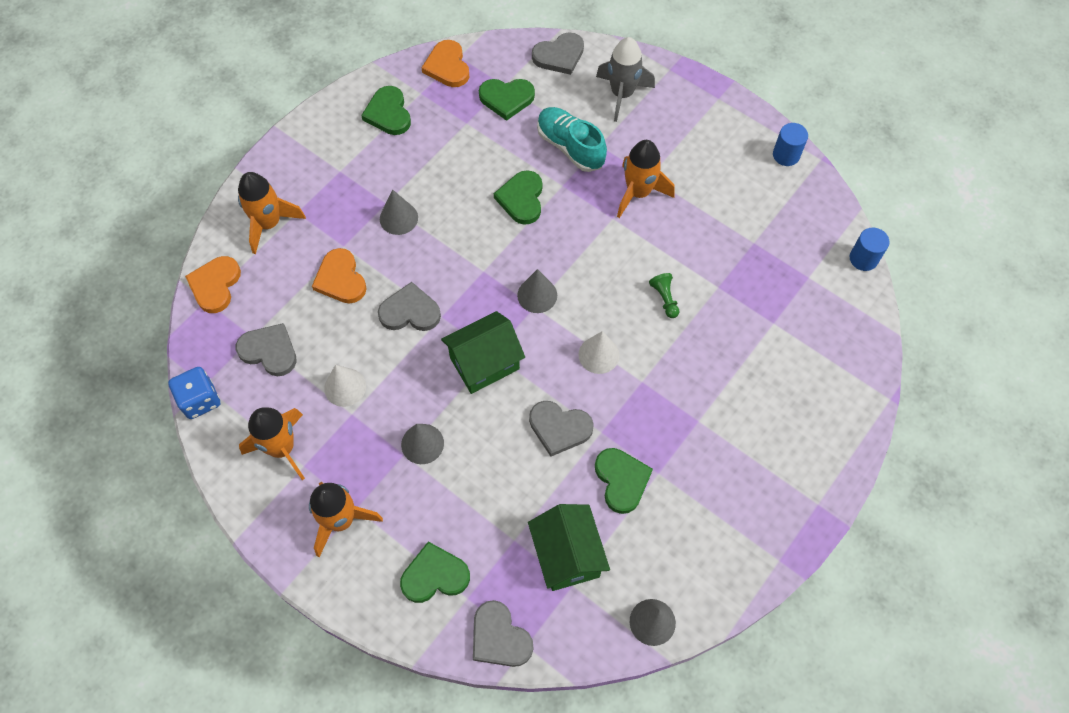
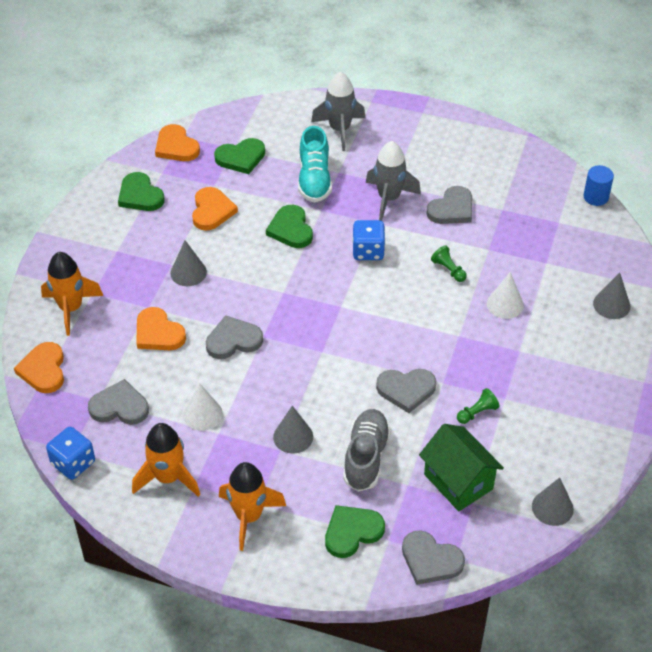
camera: 20 degrees left, 15 degrees down
(451, 153) = (212, 211): none -> orange heart
(484, 363) = (318, 361): green house -> none
(485, 493) = (366, 457): none -> grey shoe
(537, 295) = (339, 297): grey cone -> grey cone (611, 305)
(559, 56) = (271, 114): grey heart -> grey heart (452, 209)
(570, 147) = (314, 180): turquoise shoe -> turquoise shoe turned 120 degrees counterclockwise
(590, 249) = (368, 251): none -> blue dice
(599, 355) = (413, 326): white cone -> white cone (505, 304)
(621, 480) = (477, 412): green heart -> green pawn
(638, 192) = (389, 198): orange rocket -> grey rocket
(786, 155) = (498, 139): blue cylinder -> none

